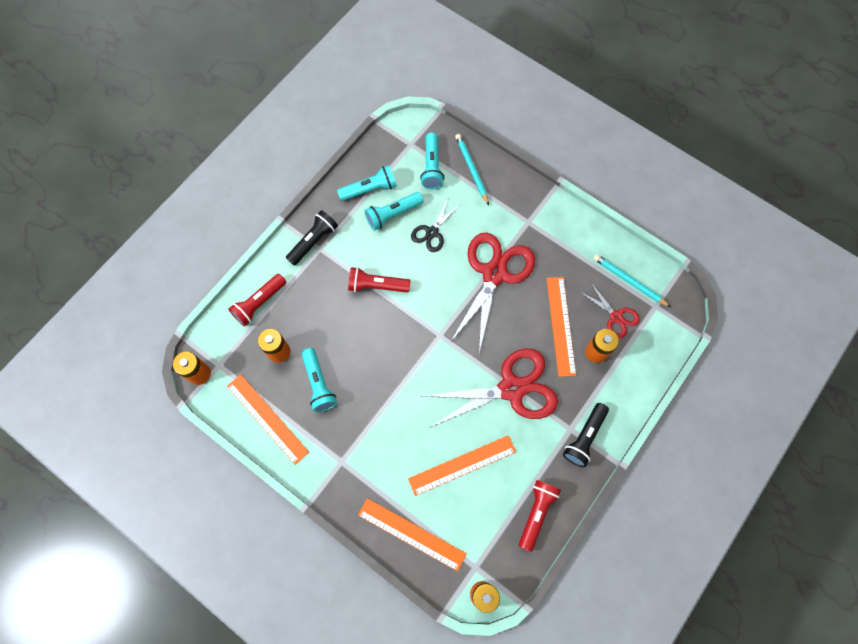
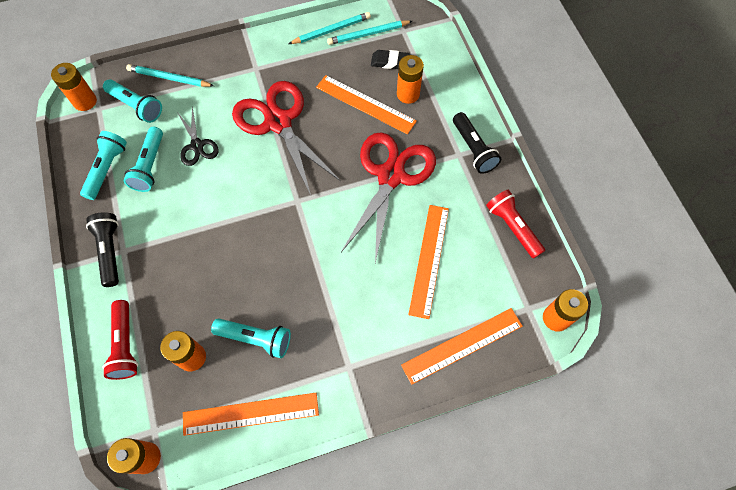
camera: 55 degrees left, 5 degrees down
(377, 285) = (205, 223): red flashlight -> none
(409, 131) = (85, 101): none -> orange battery
(609, 250) = (331, 30): none -> turquoise pencil
(616, 317) = (390, 62): red scissors -> black eraser

